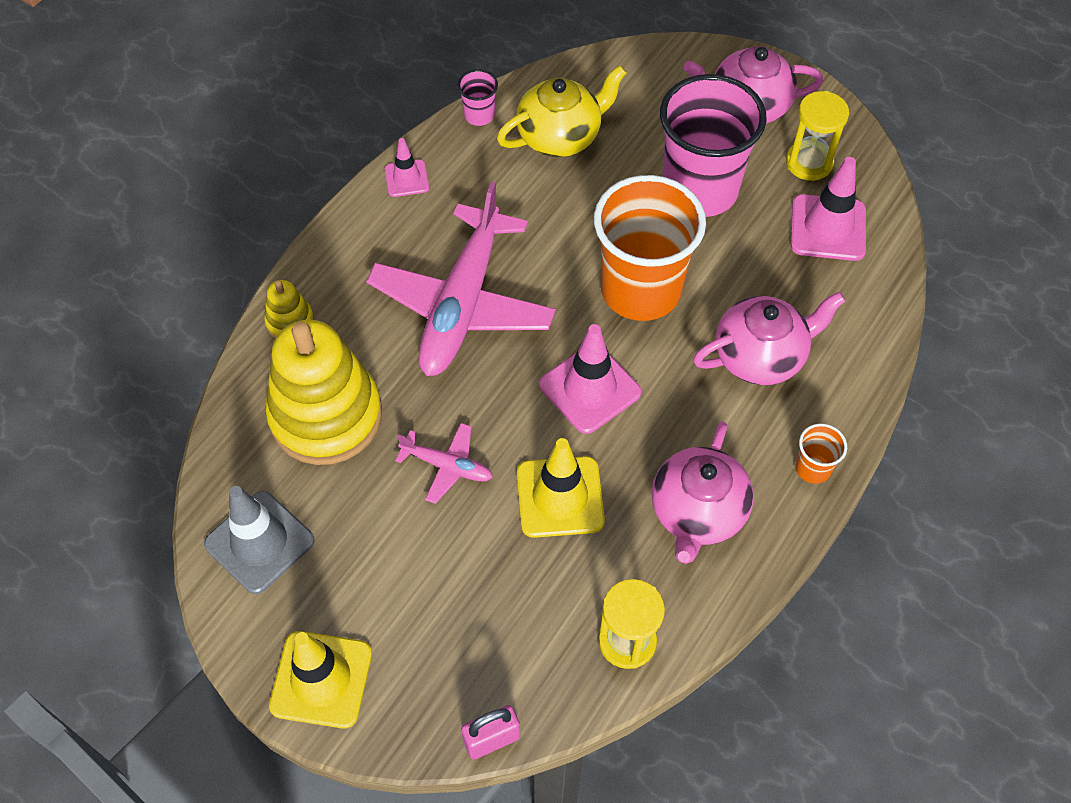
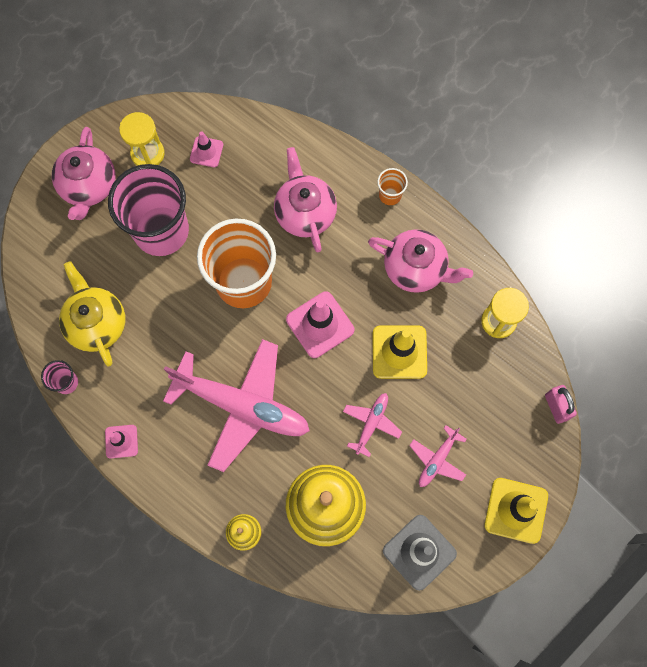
camera: 85 degrees left, 15 degrees up
(397, 560) = (437, 459): none -> pink plane
(828, 228) = (206, 152): pink traffic cone -> pink traffic cone, size x0.57

